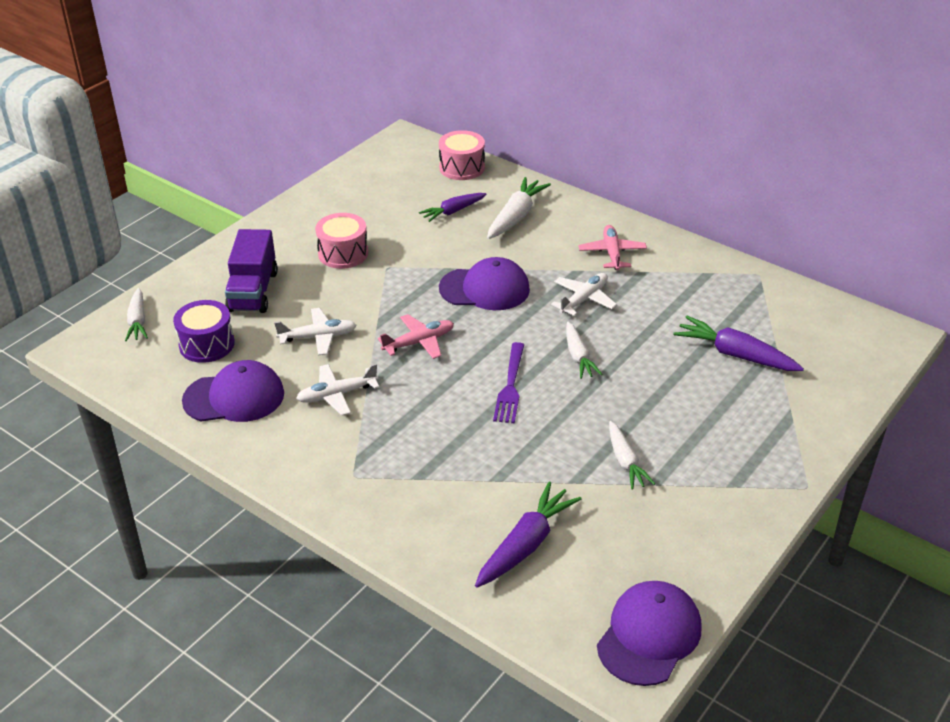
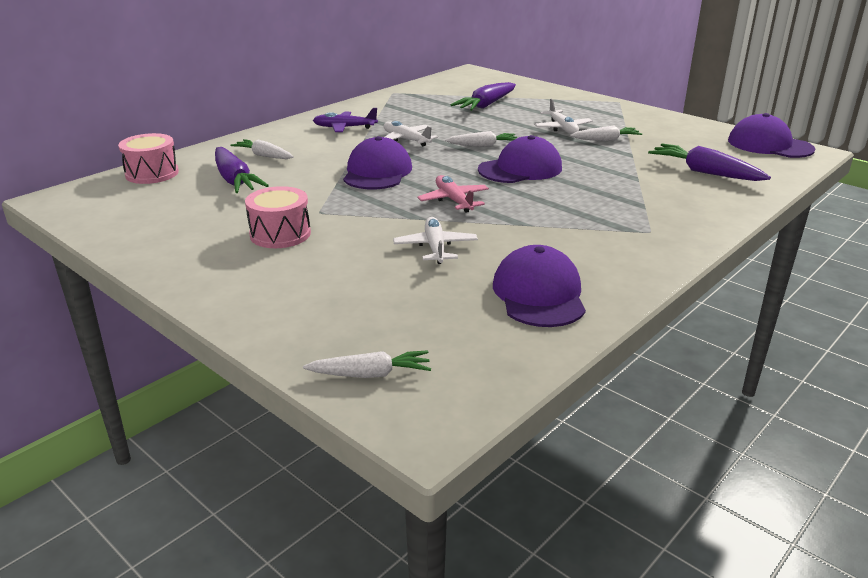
camera: 85 degrees left, 10 degrees down
(207, 344) = (436, 316): purple drum -> none
(253, 291) = (333, 287): purple truck -> none
(337, 395) = (533, 238): white plane -> white plane (562, 128)
(453, 211) = (235, 180): purple carrot -> purple carrot, size x1.52
(510, 386) = (520, 169): purple fork -> purple cap
(516, 216) = (264, 156): white carrot -> white carrot, size x0.66
(612, 253) = (344, 128): pink plane -> purple plane

